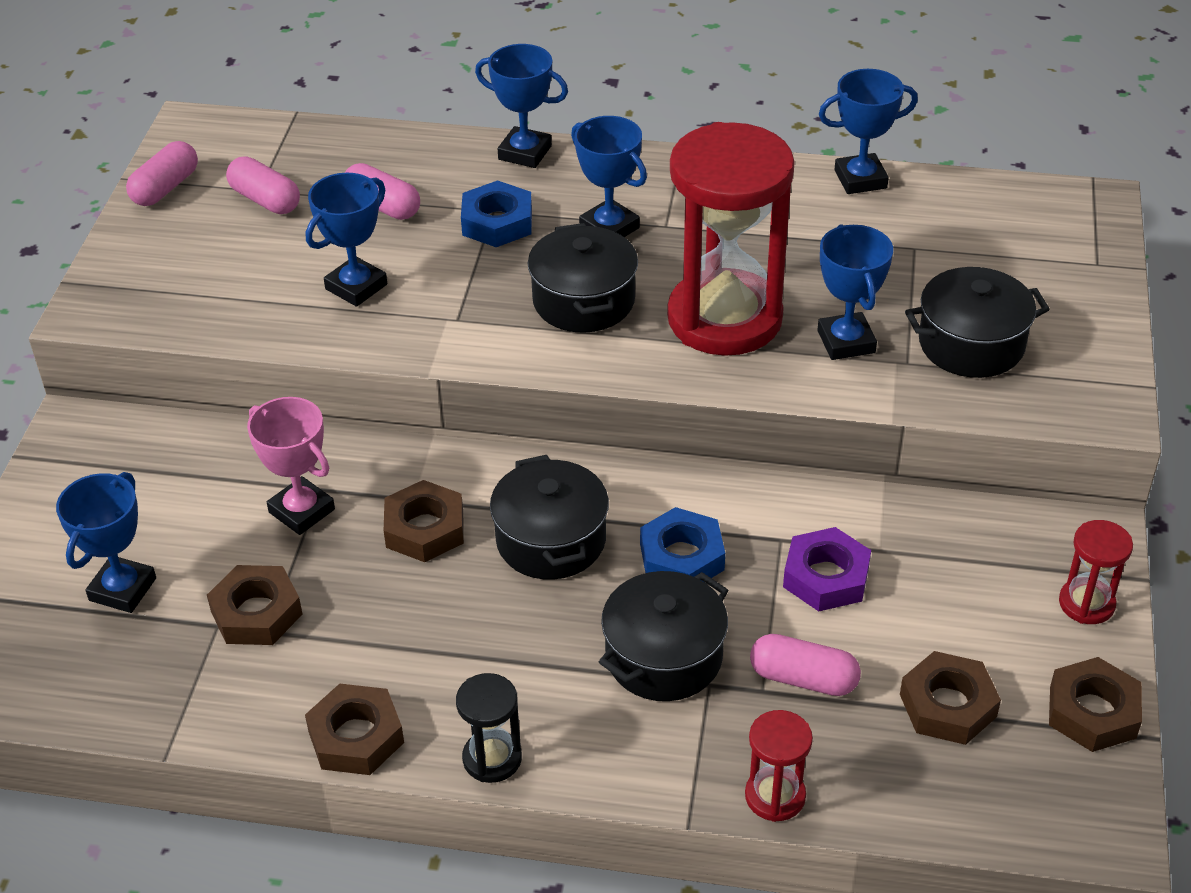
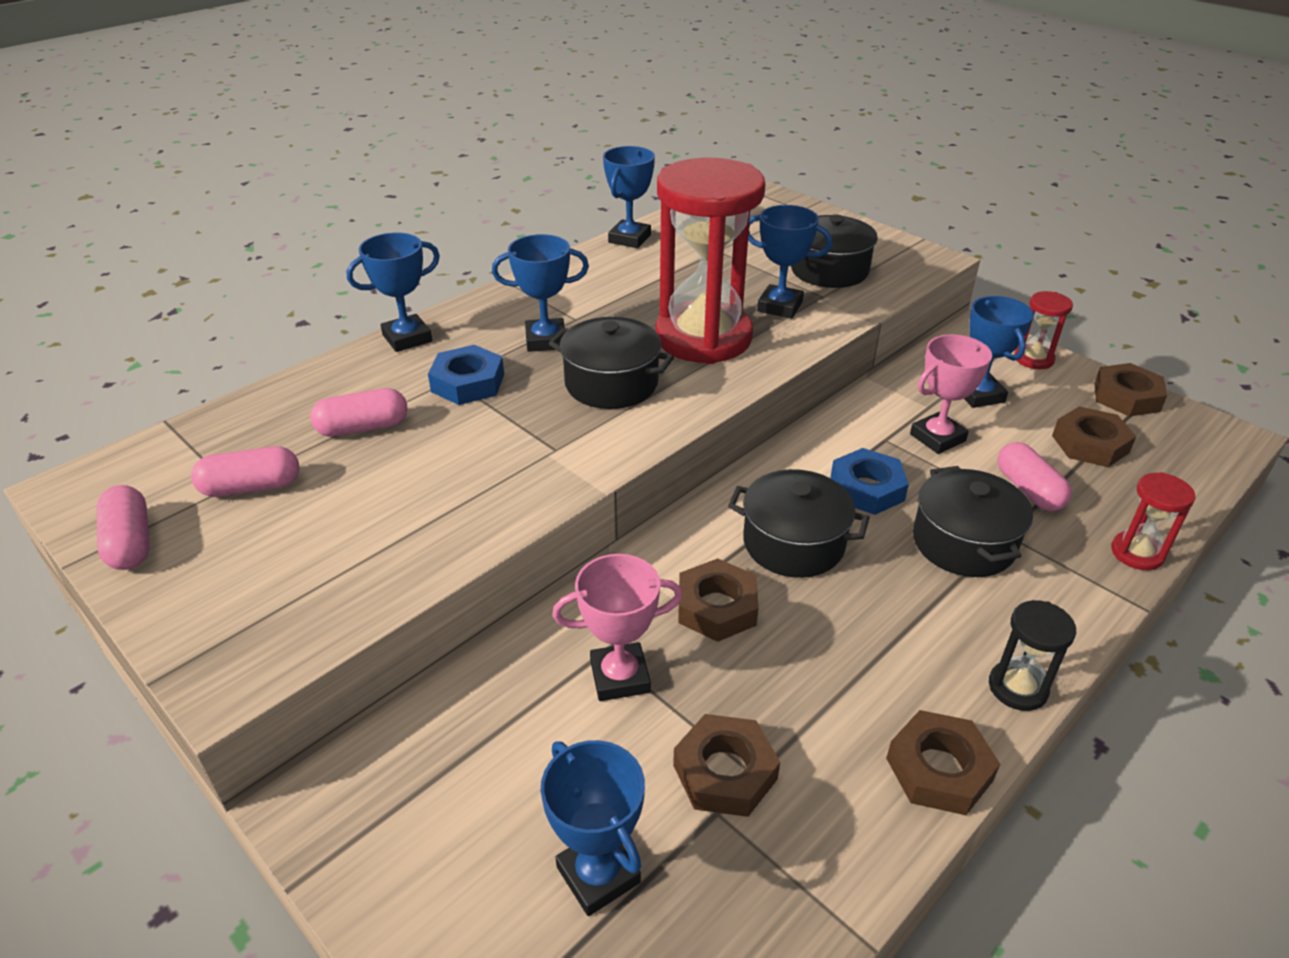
camera: 55 degrees left, 5 degrees down
(356, 287) = (444, 484): blue trophy -> blue trophy (979, 395)
(803, 679) = (1028, 490): pink capsule -> pink capsule turned 75 degrees counterclockwise
(826, 577) = (937, 438): purple nut -> pink trophy

